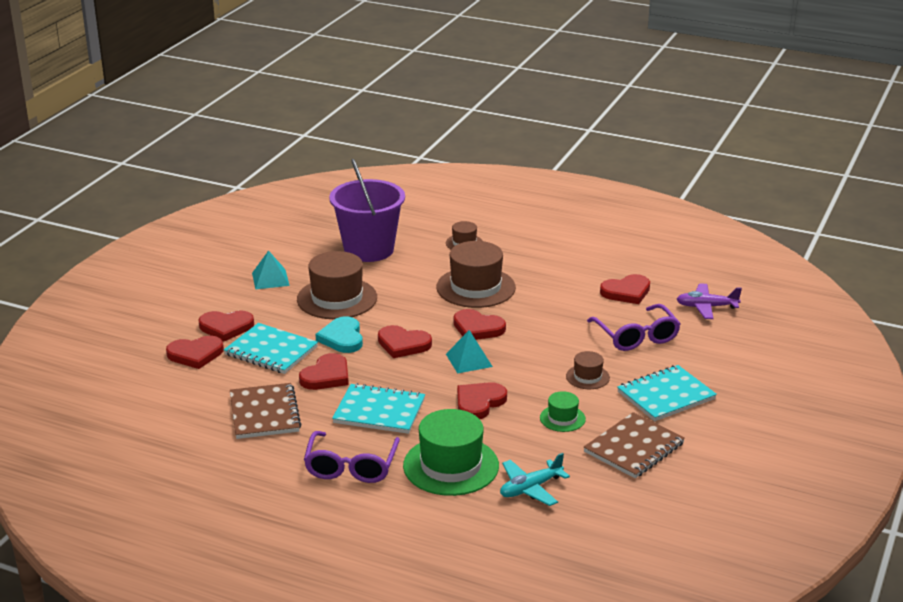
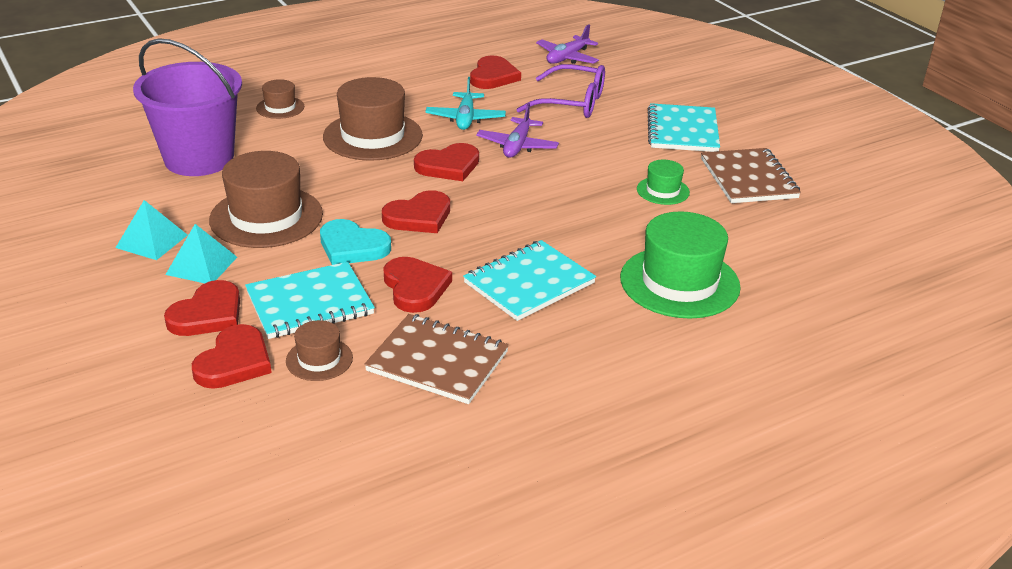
camera: 55 degrees left, 5 degrees up
(351, 466) = (615, 344): purple glasses -> none
(469, 360) = (500, 194): turquoise pyramid -> turquoise pyramid (201, 265)
(479, 403) = (584, 220): red heart -> none
(530, 488) = (763, 255): turquoise plane -> turquoise plane (465, 118)
(541, 341) = (517, 146): none -> purple plane
(587, 377) = (608, 151): brown hat -> brown hat (319, 359)

